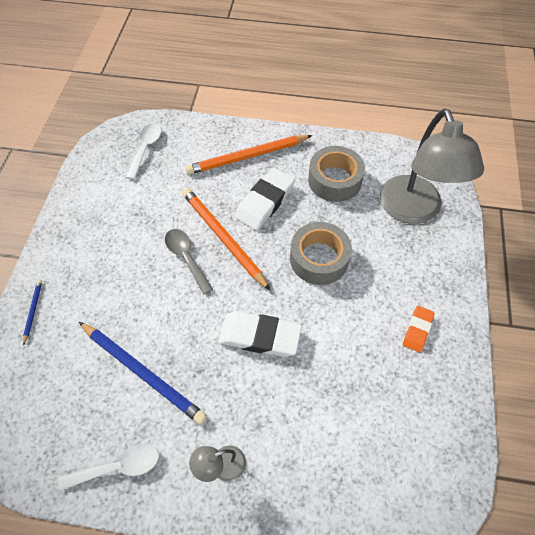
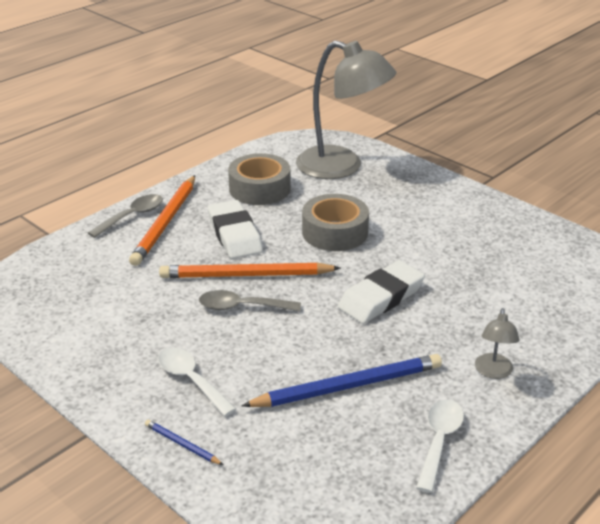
camera: 55 degrees left, 25 degrees down
(145, 149) = (60, 280): white spoon -> white spoon (191, 380)
(239, 136) = (132, 216): none -> grey spoon
(417, 330) = (457, 216): orange eraser -> none

